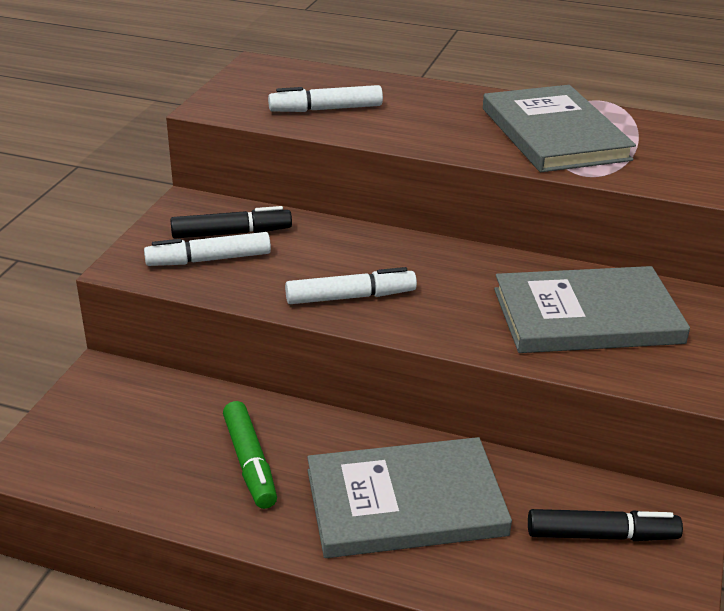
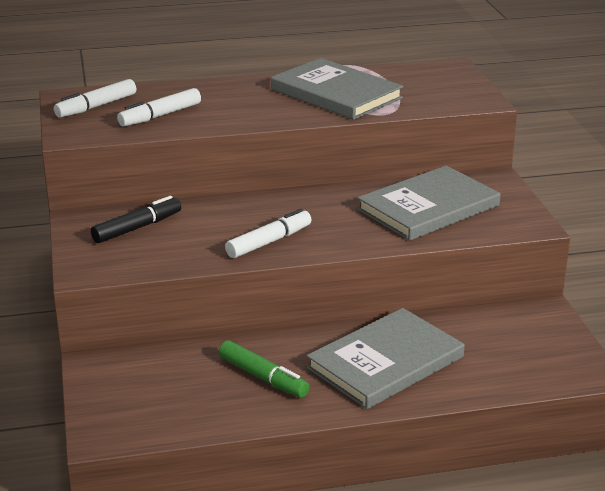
camera: 30 degrees left, 5 degrees down
(209, 260) = (141, 249): white marker -> white marker (96, 106)
(601, 535) = (513, 337): black marker -> none

